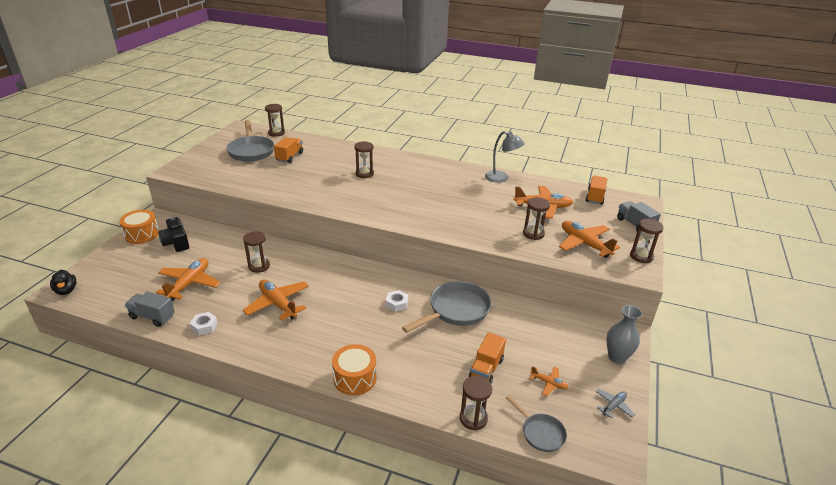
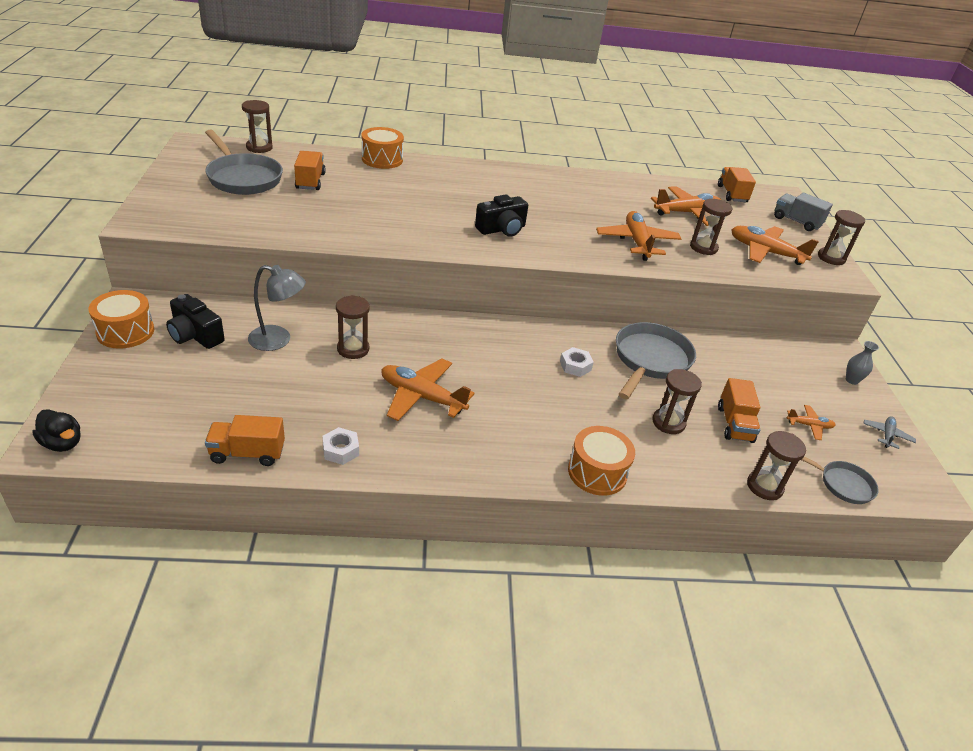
camera: 25 degrees left, 5 degrees up
(152, 317) = (247, 453): grey truck -> orange truck
(189, 284) = (267, 393): orange plane -> orange plane (637, 242)
(347, 147) = (382, 159): none -> orange drum
(364, 174) = (438, 195): brown hourglass -> brown hourglass (668, 423)
(389, 201) = (502, 229): none -> black camera
(501, 178) = (613, 182): grey lamp -> grey lamp (278, 340)
(617, 357) = (851, 380): grey vase -> grey vase, size x0.61

